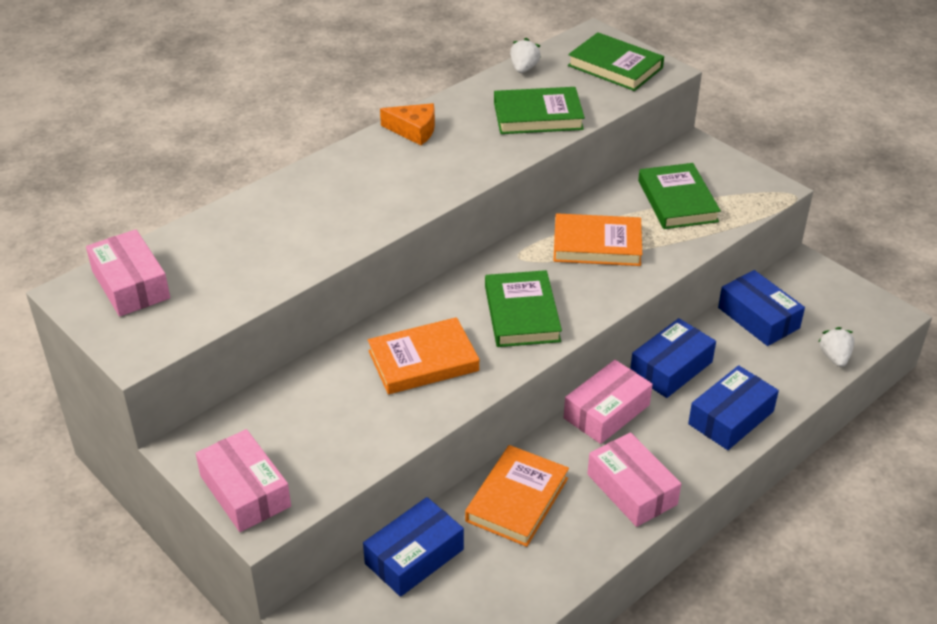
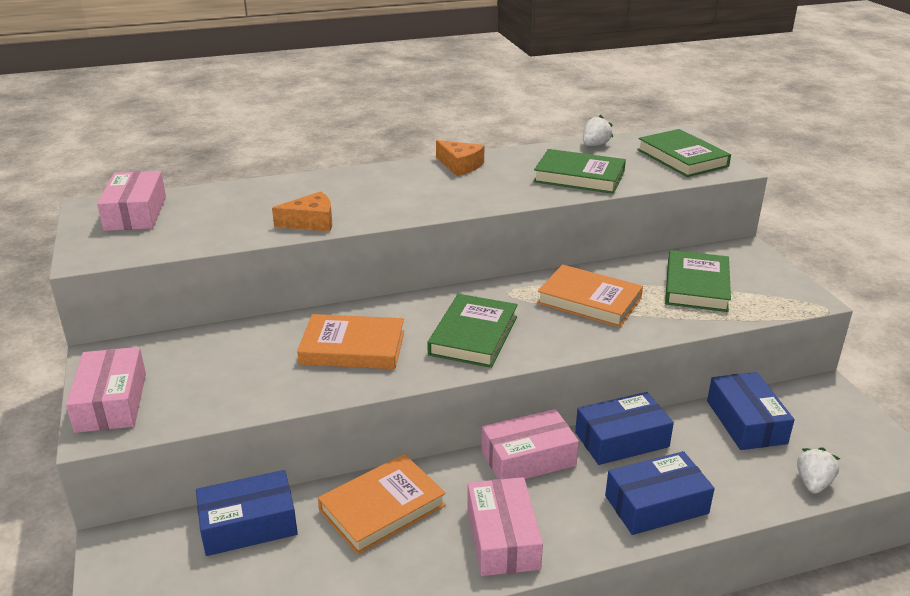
camera: 25 degrees right, 10 degrees down
(327, 244) = (311, 222): none -> orange cheese

